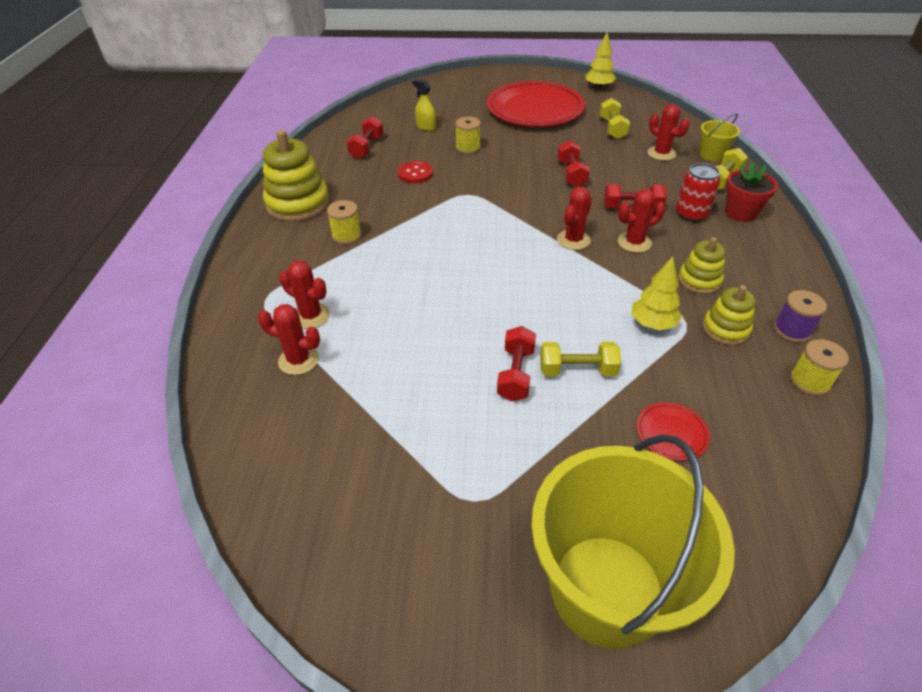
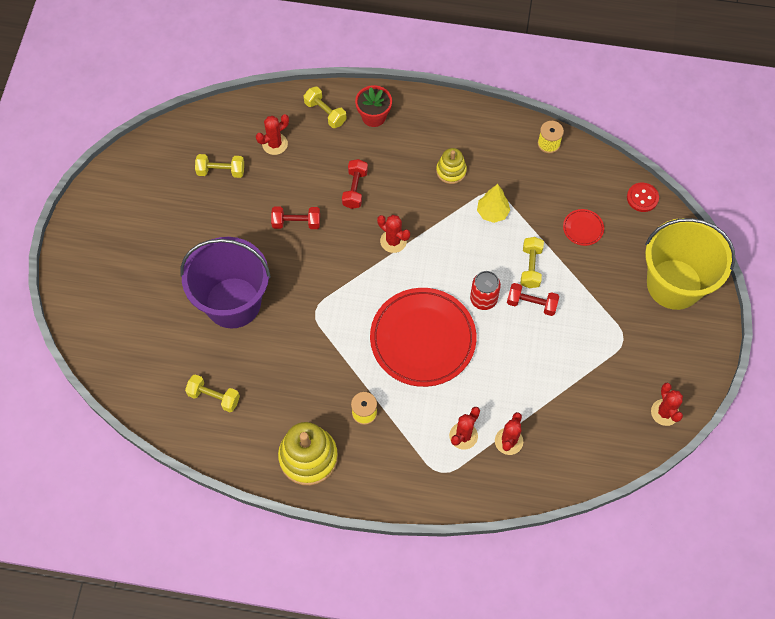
camera: 85 degrees left, 20 degrees up
(366, 147) = (214, 397): red dumbbell -> yellow dumbbell
(415, 173) = (273, 353): red button -> red button (642, 198)
(426, 127) = (181, 338): yellow spray bottle -> none
(468, 148) = (233, 303): yellow spool -> purple bucket
(535, 109) = (166, 231): red plate -> red plate (423, 339)
(598, 87) = (129, 162): yellow tree -> none
(634, 242) = (402, 200): red cactus -> red cactus (664, 412)
(691, 214) = (370, 150): red can -> red can (483, 299)
(712, 155) = (284, 106): yellow bucket -> none
(725, 329) = (501, 172): yellow stacking toy -> none
(792, 330) = (505, 135): purple spool -> none

